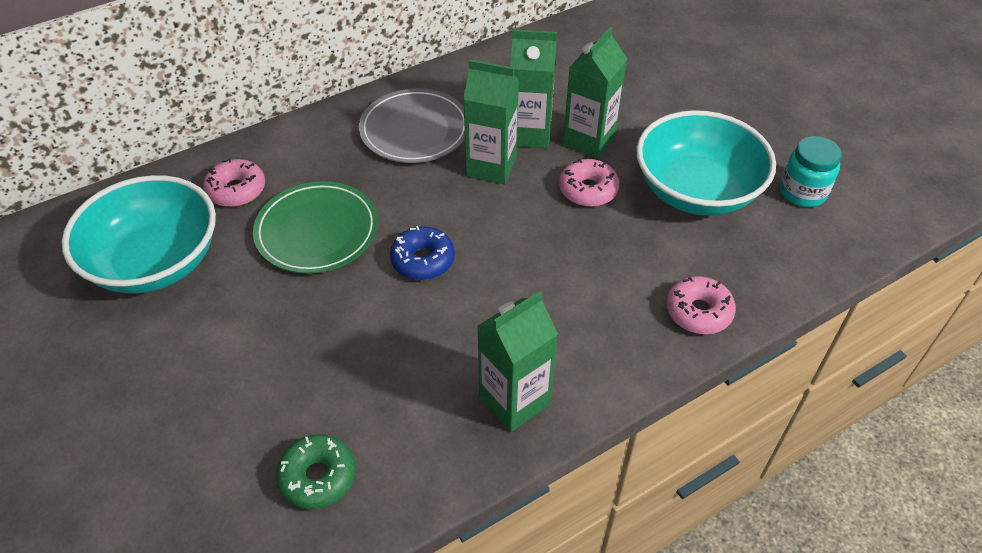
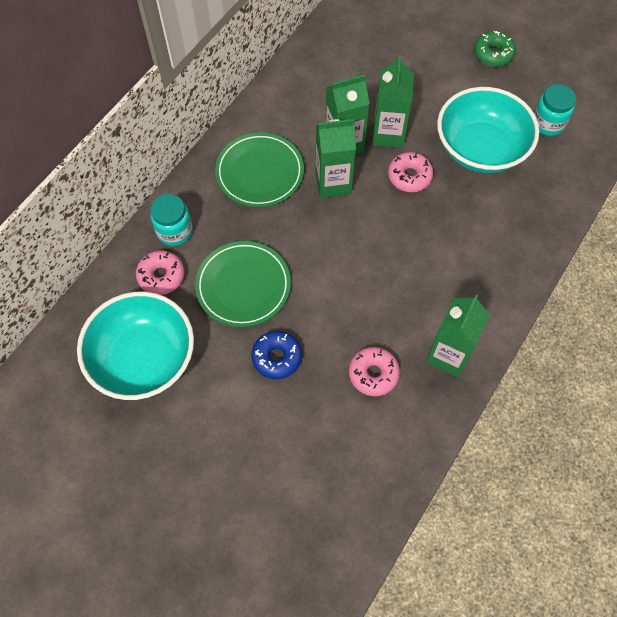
camera: 25 degrees left, 15 degrees up
(283, 154) = (174, 231): none -> turquoise jar
(318, 477) = (360, 459): green donut -> green donut (493, 54)
(415, 130) = (260, 172): grey plate -> green plate
(423, 260) = (331, 278): blue donut -> blue donut (277, 357)
(698, 312) = (526, 243): pink donut -> pink donut (373, 374)

